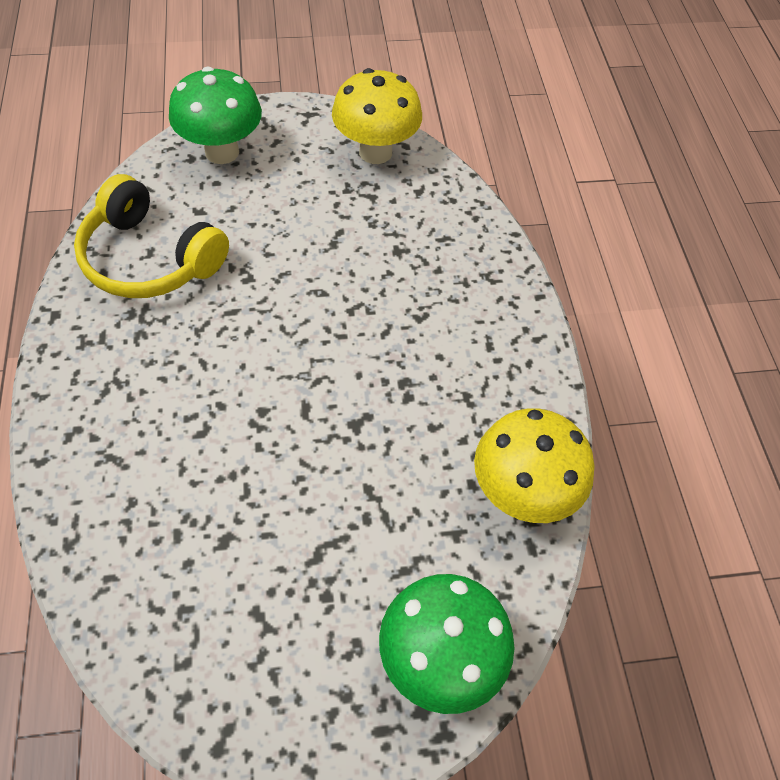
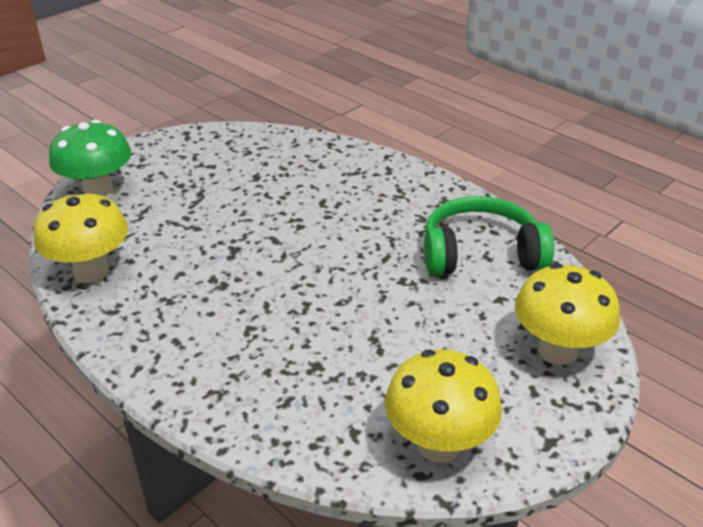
camera: 145 degrees right, 20 degrees down
(150, 259) = (480, 253): yellow headphones -> green headphones
(222, 152) = (557, 351): green mushroom -> yellow mushroom

